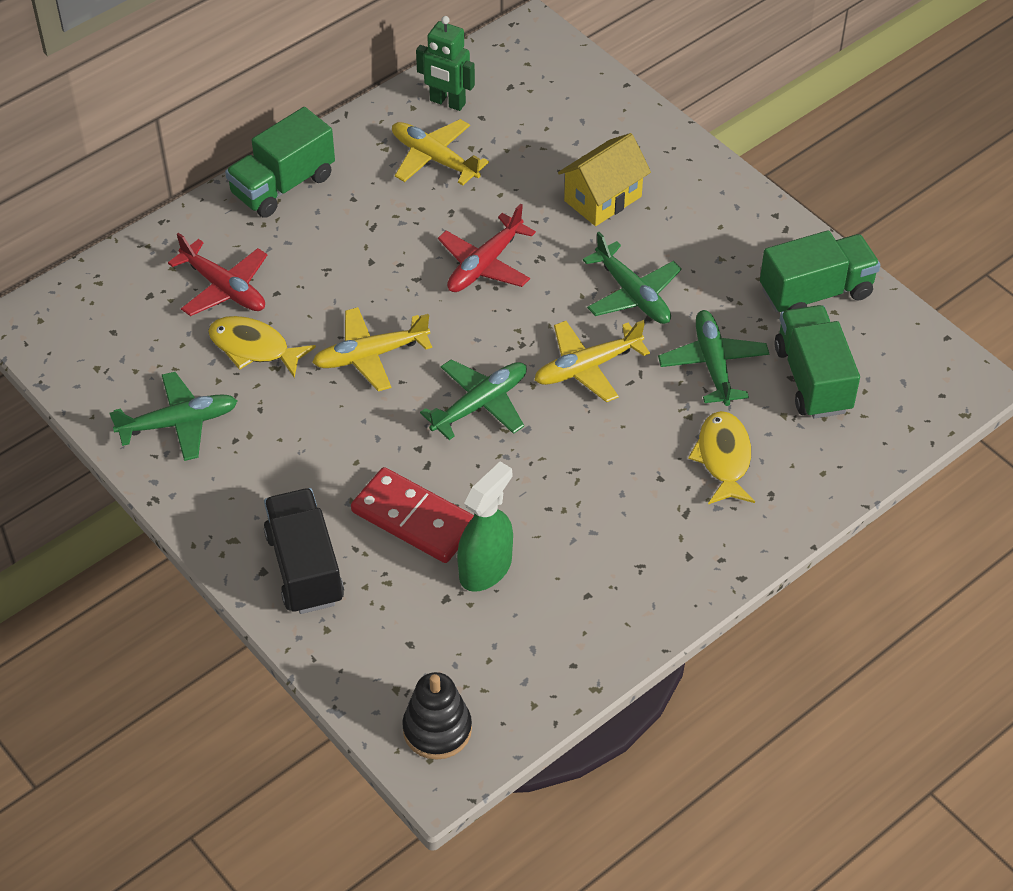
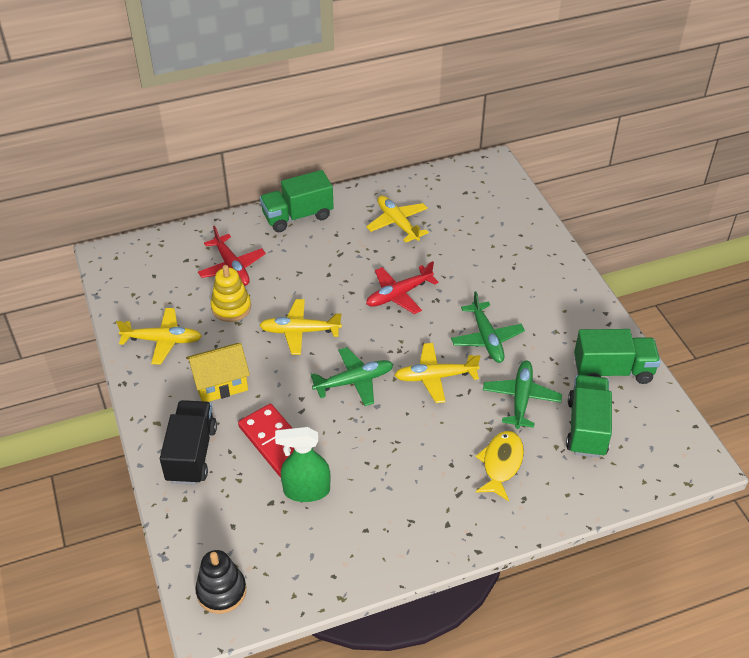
camera: 20 degrees right, 5 degrees down
(178, 423) = (162, 340): green plane -> yellow plane
(254, 348) = (231, 307): yellow fish -> yellow stacking toy
(447, 102) = (421, 192): green robot -> none
(485, 569) = (306, 490): green spray bottle -> green spray bottle turned 150 degrees counterclockwise
(603, 199) = (493, 273): yellow house -> yellow house (220, 384)

